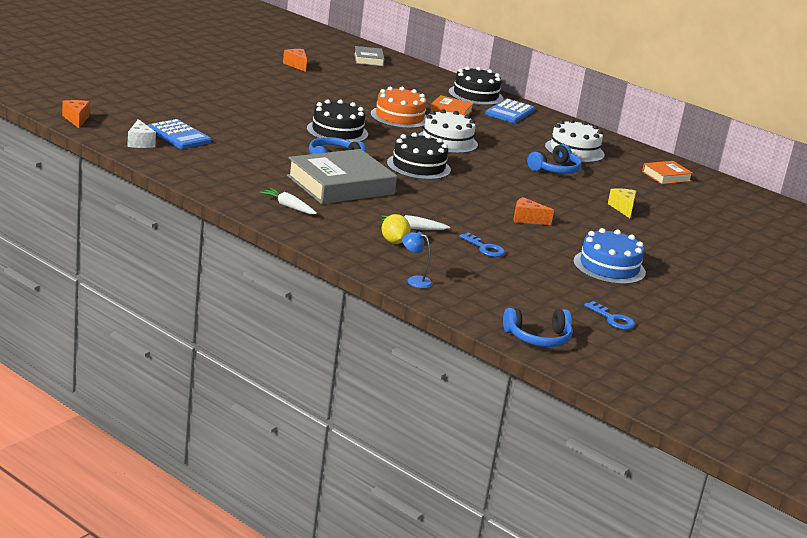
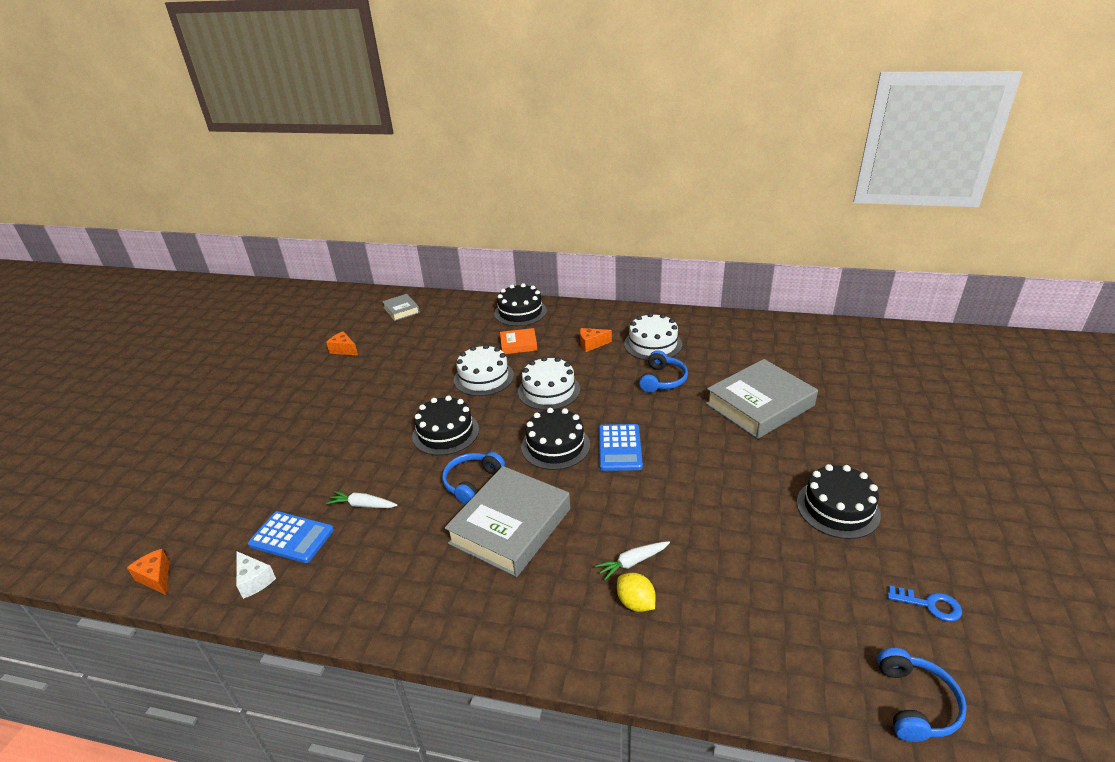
camera: 20 degrees left, 10 degrees up
(288, 206) = (488, 606): white carrot -> white carrot (363, 505)
(399, 117) = (484, 377): orange cake -> white cake
(414, 280) = (715, 673): blue lamp -> none
(485, 248) = (720, 552): blue key -> none
(510, 112) = (563, 320): blue calculator -> blue calculator (620, 448)
(527, 219) = (709, 473): orange cheese -> orange cheese (591, 344)
(538, 338) = (915, 703): blue headphones -> blue headphones turned 45 degrees counterclockwise
(609, 267) = (837, 508): blue cake -> black cake
(623, 208) = (759, 404): yellow cheese -> grey book
(666, 176) = (744, 339): orange book -> none

